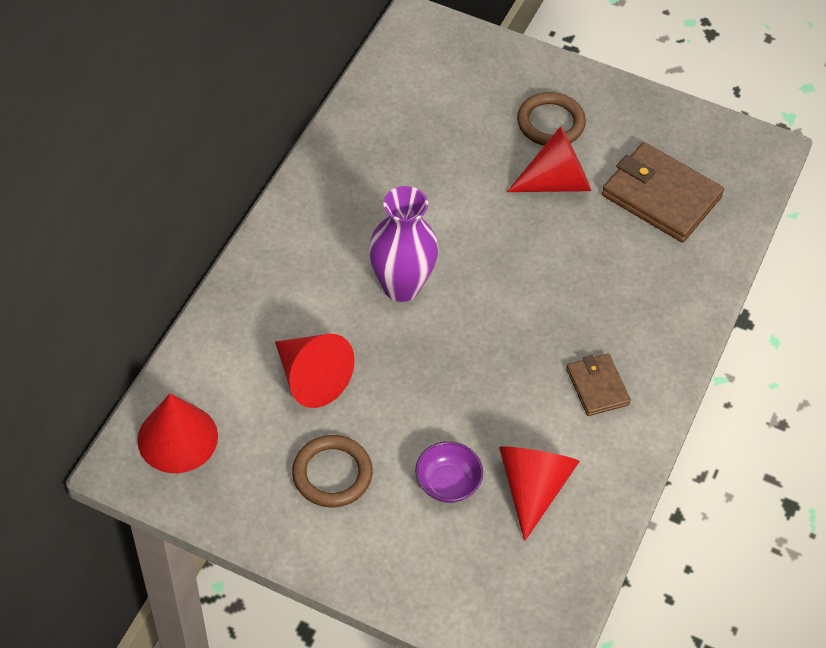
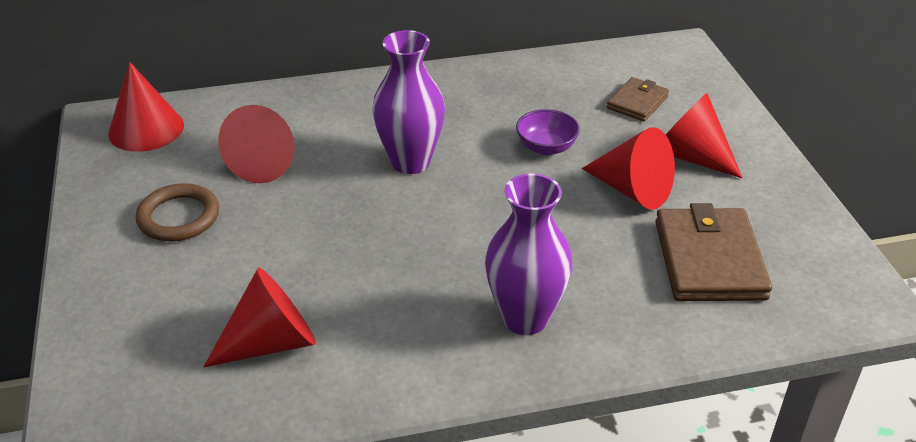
camera: 55 degrees right, 15 degrees down
(447, 483) = (227, 286): purple bowl -> purple bowl (546, 147)
(550, 123) = (690, 156): brown ring -> red cone
(597, 387) = (433, 328): brown wallet -> brown wallet (637, 102)
(630, 331) = (525, 318): none -> purple vase

